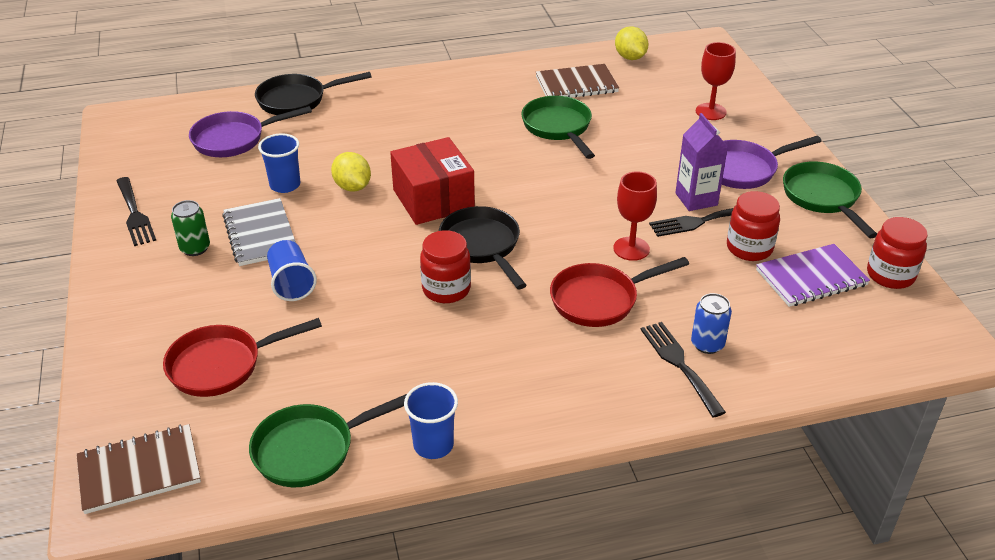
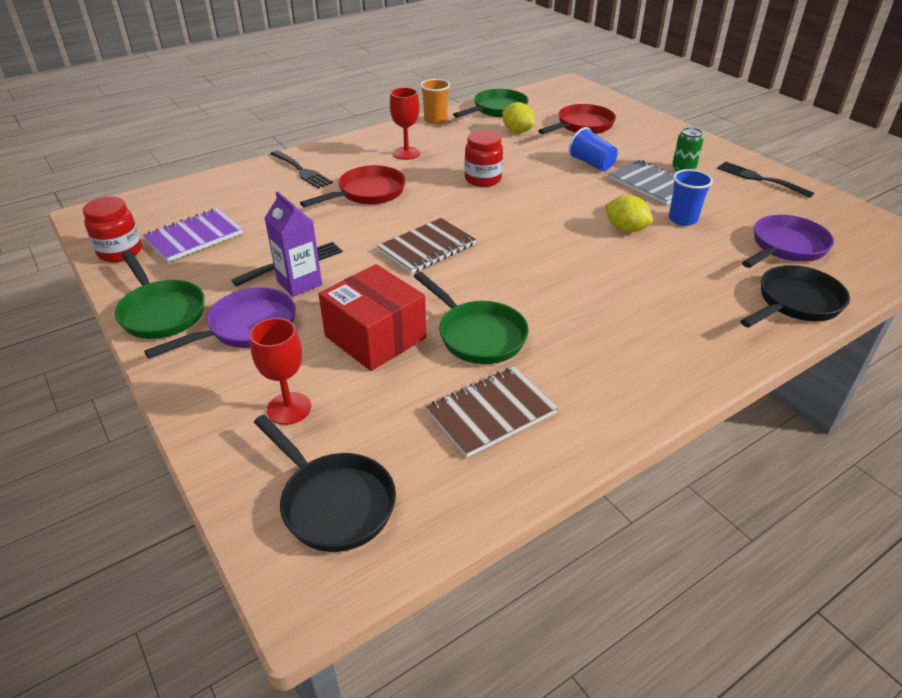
camera: 160 degrees right, 0 degrees up
(139, 471) = (570, 93): brown notebook -> brown notebook (427, 248)
(433, 199) = (546, 233): red box -> red box (375, 337)
(433, 445) = (435, 120): blue cup -> orange cup
(482, 246) = (477, 208): black pan -> black pan (333, 502)
(630, 57) = (435, 500): yellow lemon -> yellow lemon (517, 131)
(631, 249) = (353, 229): red goblet -> red goblet (406, 153)
(707, 344) = (283, 183): blue can -> none
(749, 248) = (247, 249): red jar -> none

